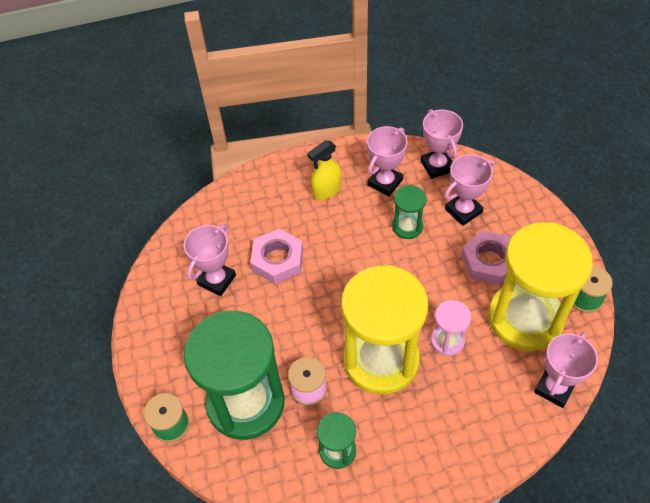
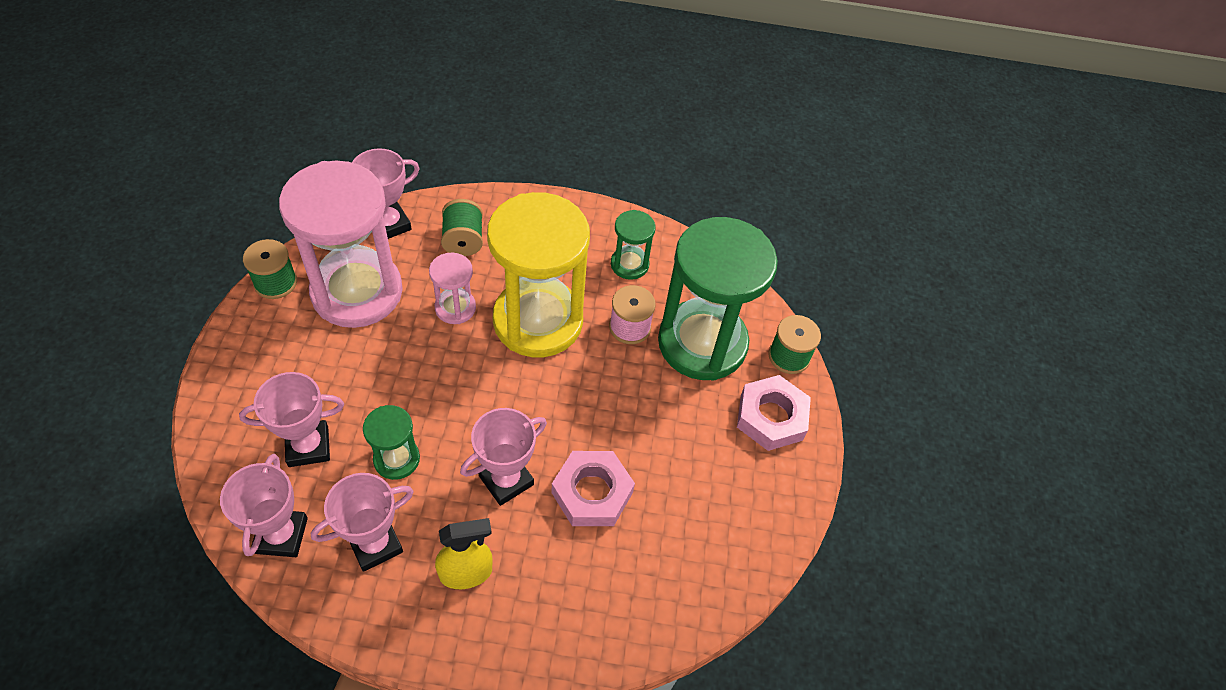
camera: 165 degrees left, 0 degrees up
(217, 280) = (683, 501): pink trophy -> pink trophy (506, 480)
(486, 403) = (463, 240): none -> green spool
(489, 261) = (337, 367): pink nut -> pink nut (771, 417)
(525, 318) = (357, 292): yellow hourglass -> pink hourglass

